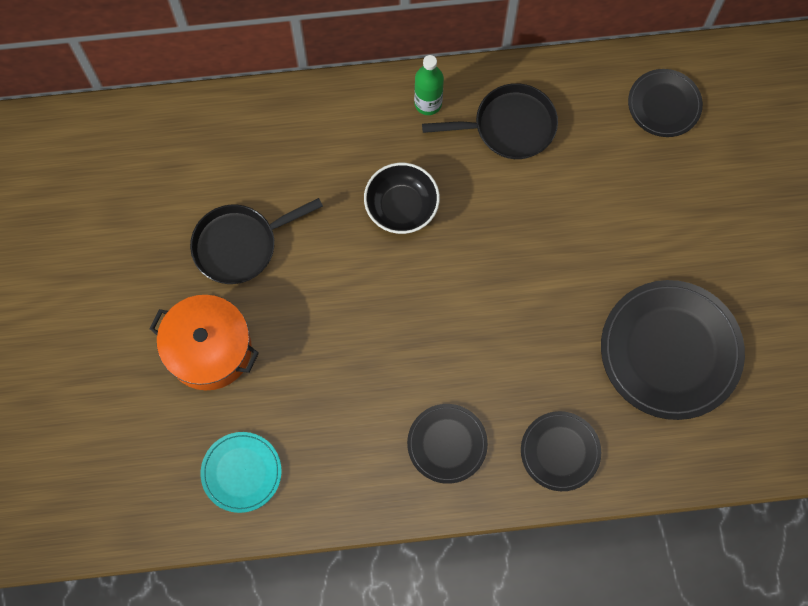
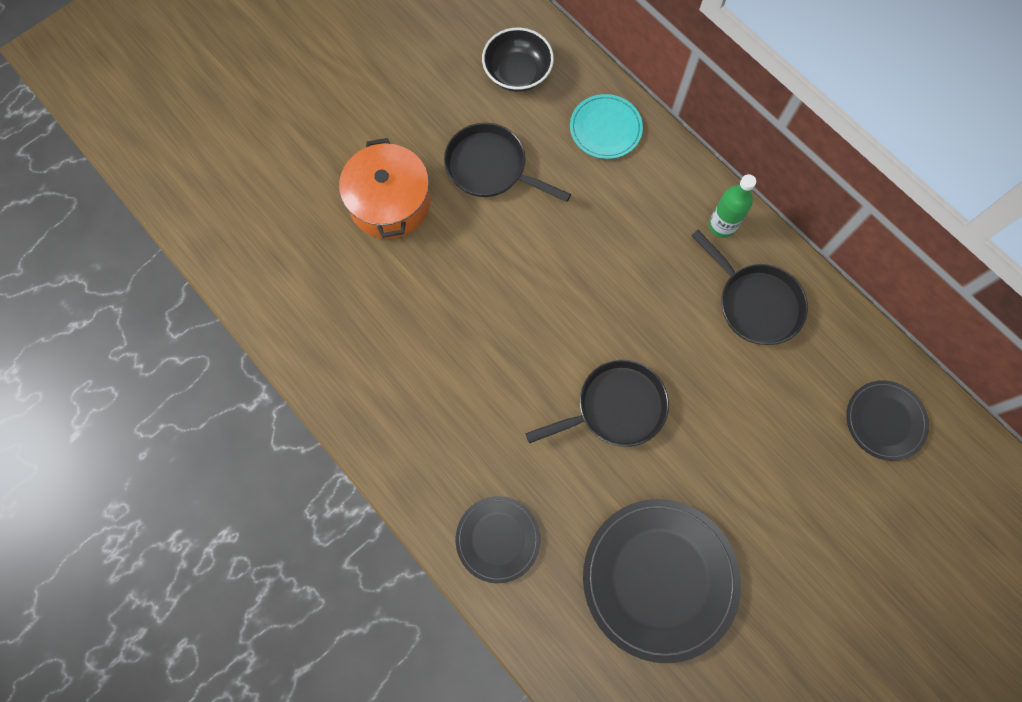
camera: 55 degrees right, 0 degrees up
(241, 472) = (306, 293): turquoise plate -> turquoise plate (605, 128)
(401, 206) = (616, 265): black bowl -> black bowl (517, 73)
(447, 444) = (439, 438): black plate -> none
(518, 291) = (615, 408): none -> black pan

